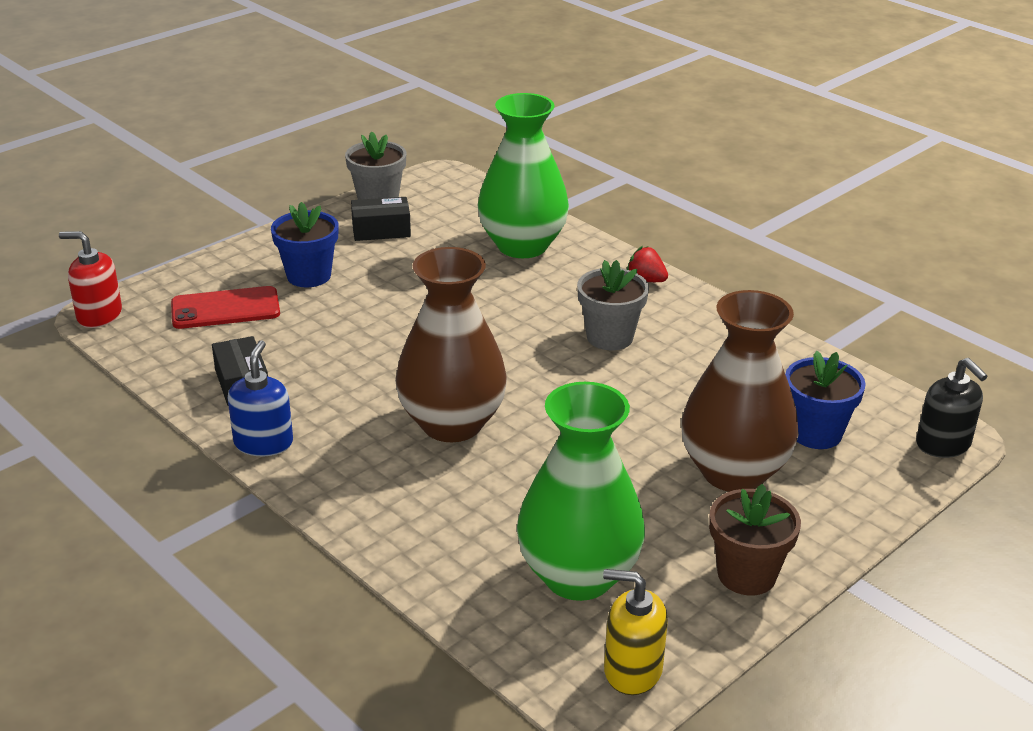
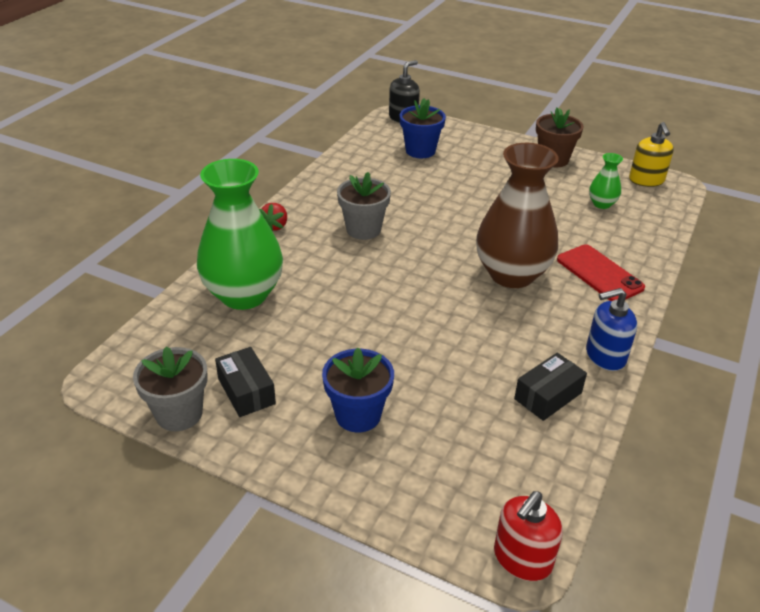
camera: 110 degrees left, 5 degrees up
(99, 315) = (522, 559): red soap dispenser -> red soap dispenser turned 45 degrees clockwise
(225, 309) = (448, 454): red phone -> red phone (599, 273)
(578, 576) = (602, 204): green vase -> green vase, size x0.44
(733, 472) = (475, 170): brown vase -> none

